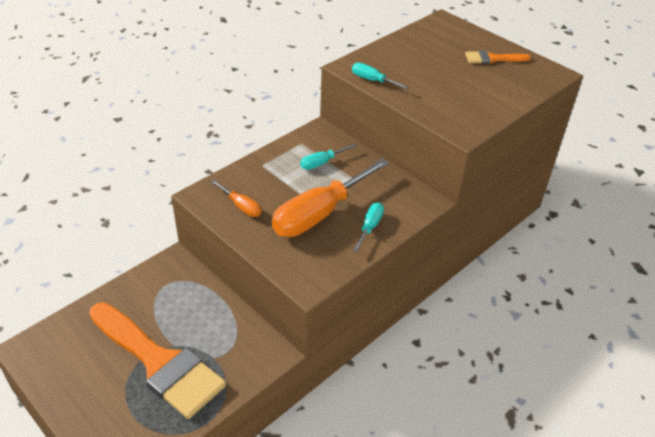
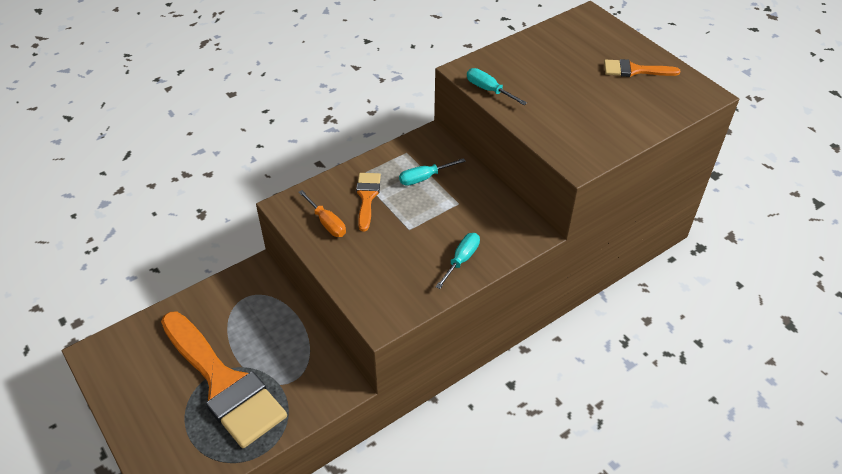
camera: 10 degrees right, 5 degrees up
(273, 182) = (367, 197): none -> orange brush
(319, 214) = (409, 239): orange screwdriver -> none

